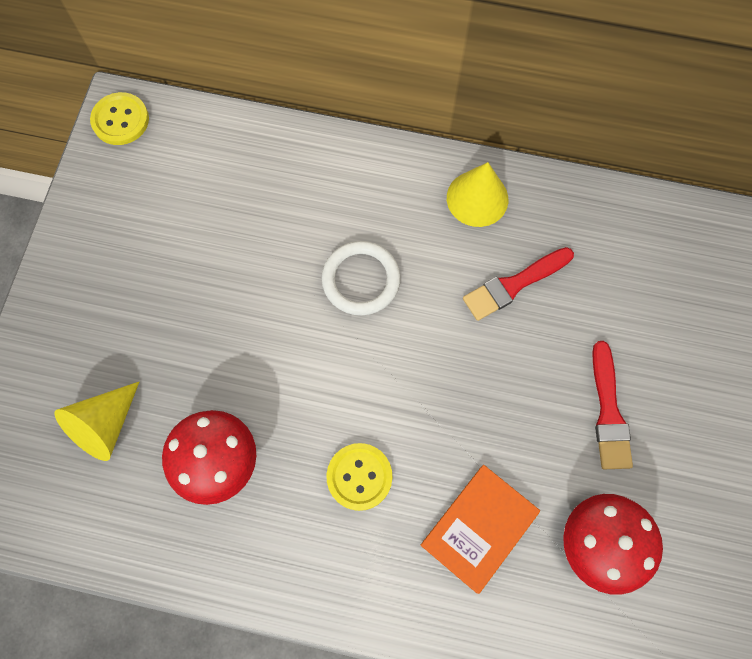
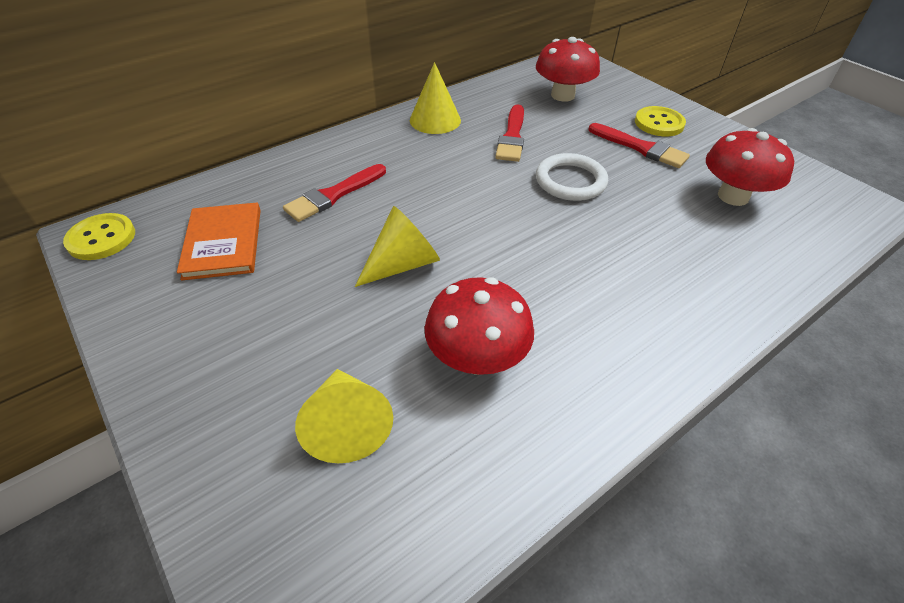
camera: 50 degrees left, 25 degrees down
(265, 337) = (403, 264): none -> yellow cone
(297, 218) = (333, 195): none -> red brush
(359, 477) = (579, 278): yellow button -> yellow button (659, 123)
(361, 280) = (423, 193): white ring -> white ring (570, 181)
(479, 528) = (677, 240): orange book -> orange book (223, 243)
(641, 275) = (562, 95): none -> red mushroom

